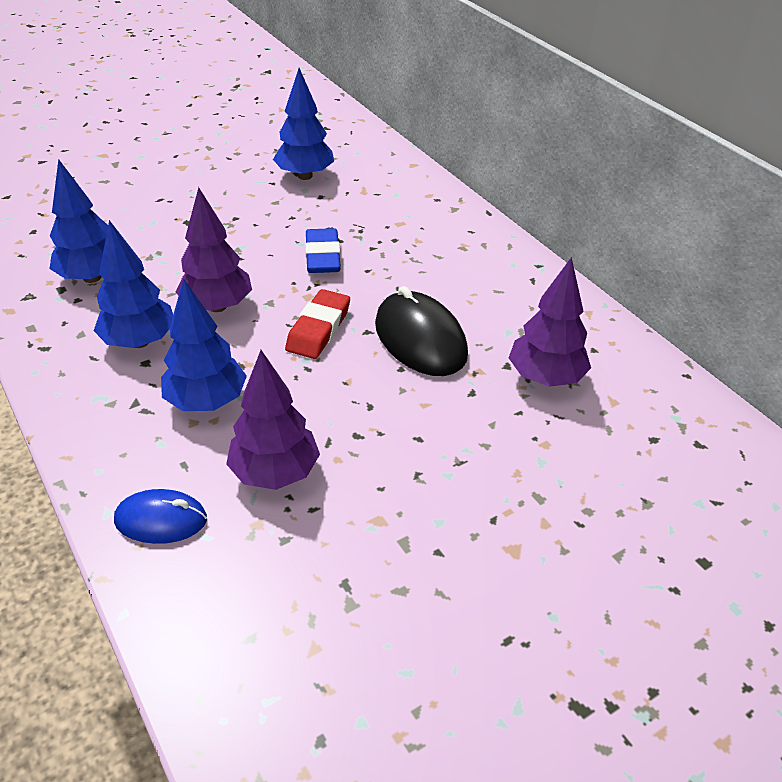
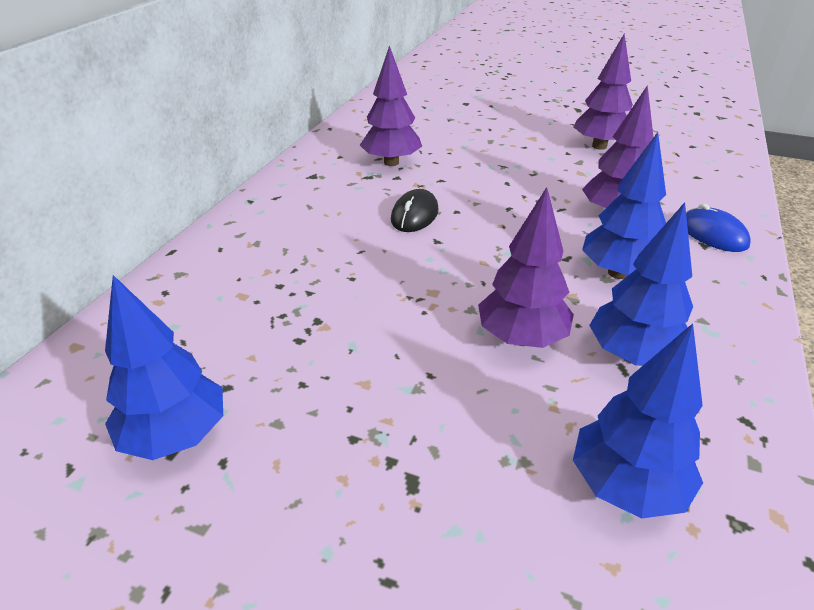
camera: 125 degrees left, 5 degrees down
(318, 329) = (467, 264): red eraser -> none
(323, 256) = (359, 315): blue eraser -> none
(420, 339) = (414, 215): black mouse -> black mouse, size x0.61
(425, 605) = (599, 146): none -> purple tree

